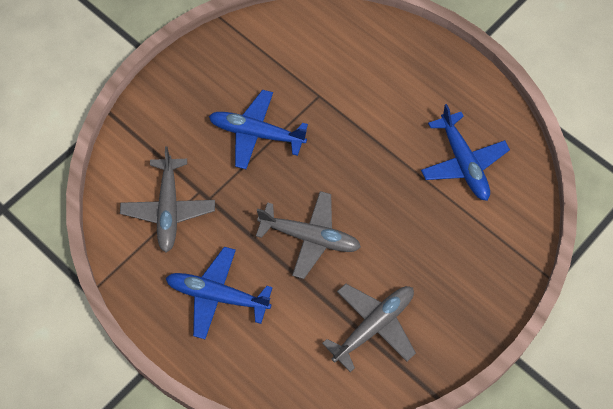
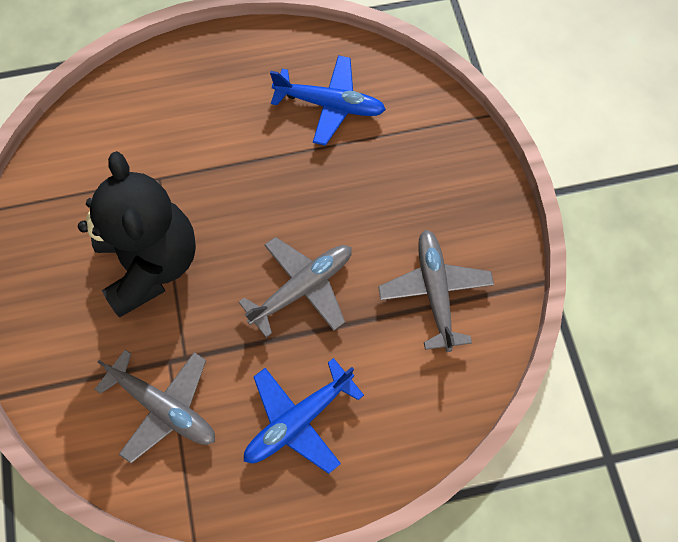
camera: 55 degrees left, 5 degrees up
(257, 134) = (151, 263): blue plane -> black teddy bear

